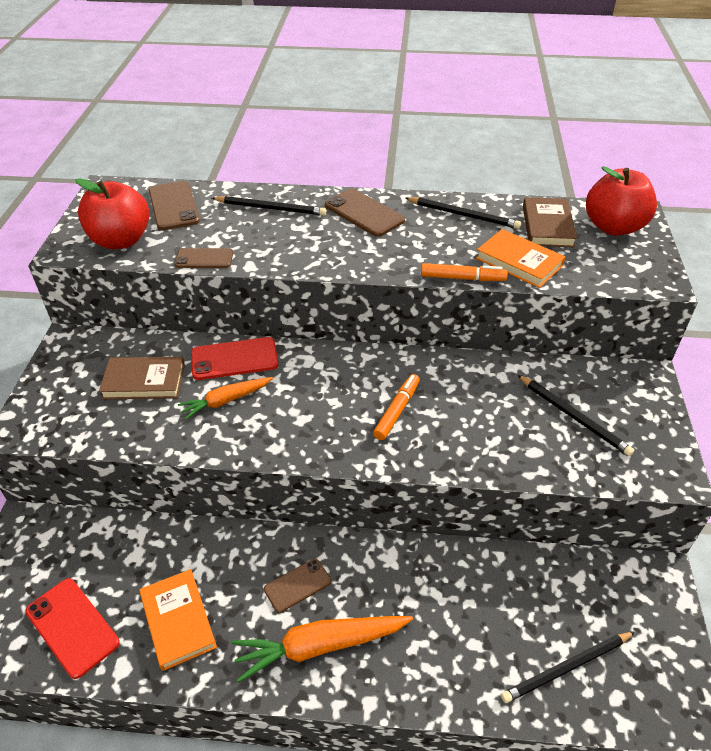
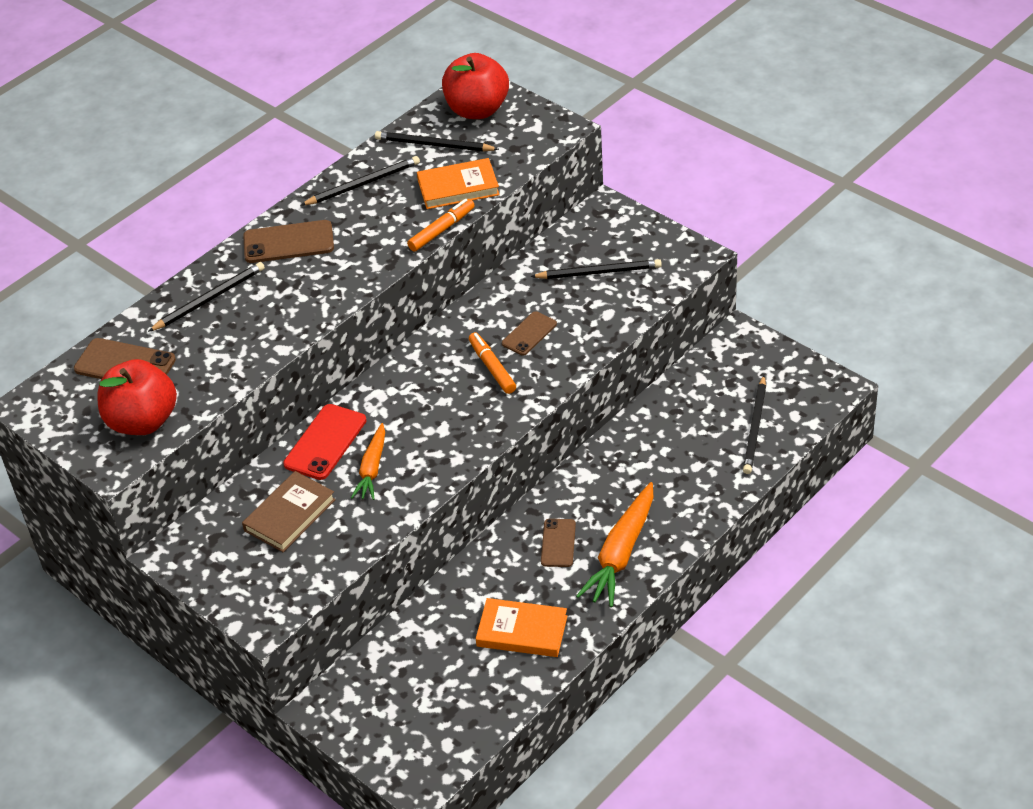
camera: 50 degrees left, 0 degrees up
(72, 627) = (465, 703): red phone -> none
(204, 259) = (238, 374): brown phone -> brown phone (529, 334)
(547, 226) = (434, 145): brown book -> black pencil

